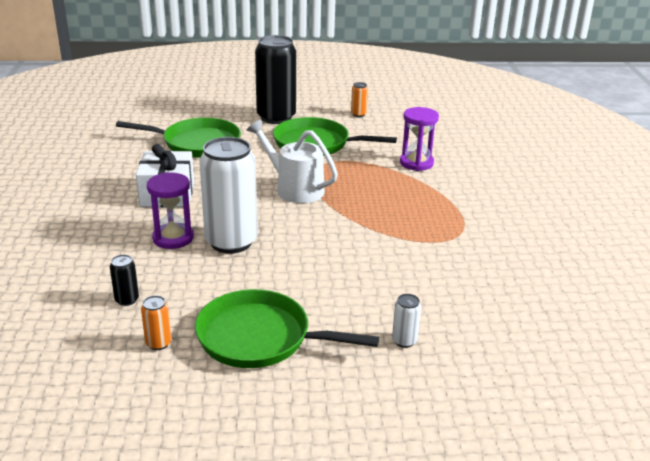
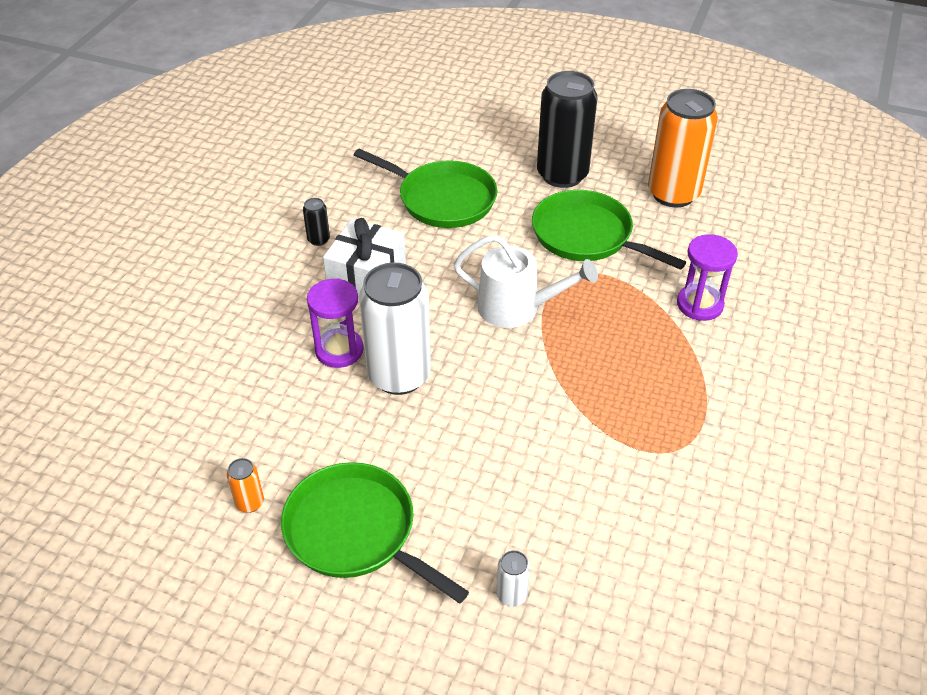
camera: 25 degrees right, 15 degrees up
(127, 300) = (248, 429): black can -> black can (318, 240)
(294, 188) = (517, 308): white watering can -> white watering can turned 135 degrees clockwise
(358, 114) = (673, 194): orange can -> orange can, size x2.45

